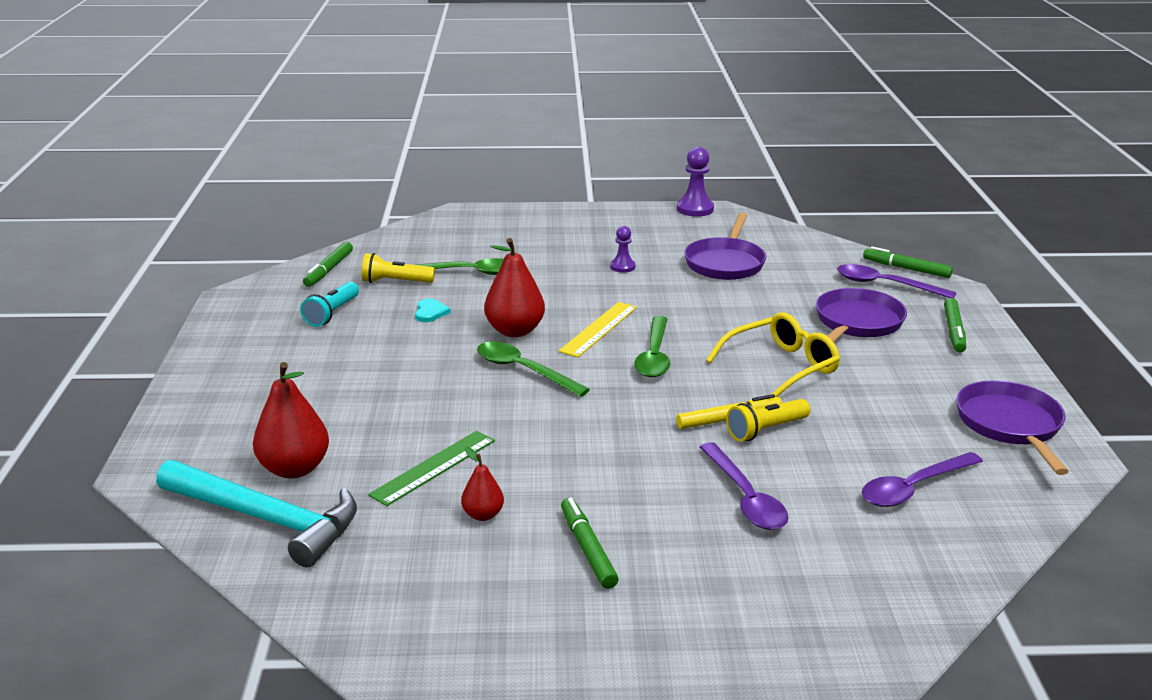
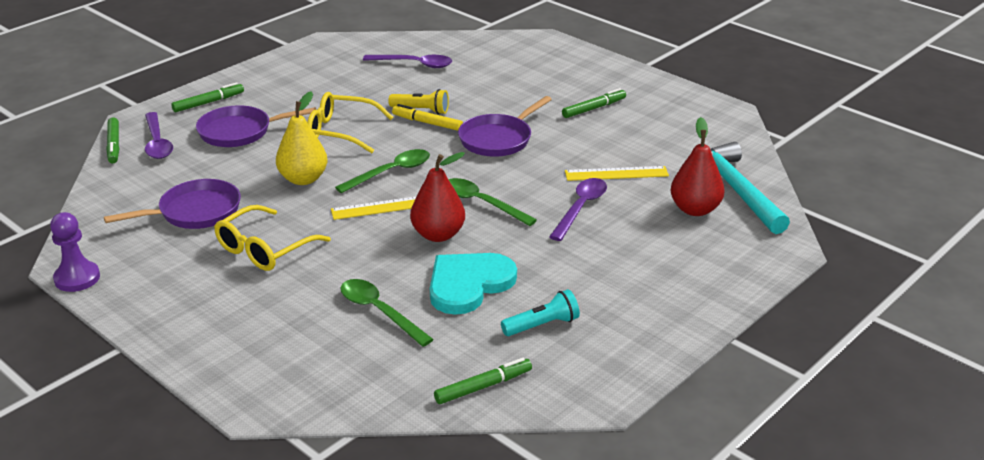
camera: 135 degrees left, 5 degrees up
(395, 282) = (449, 334): yellow flashlight -> none
(430, 312) = (468, 284): turquoise heart -> turquoise heart, size x2.43
(433, 467) = (616, 174): green ruler -> yellow ruler
(483, 515) = (621, 141): red pear -> none
(523, 370) = (481, 203): green spoon -> green spoon turned 135 degrees clockwise
(587, 549) = (594, 108): green marker -> green marker turned 150 degrees counterclockwise
(622, 267) = (264, 249): purple pawn -> yellow glasses
(710, 316) = (303, 179): none -> yellow pear
(745, 497) = (491, 93): purple spoon -> purple spoon (580, 208)
(1010, 425) = (313, 61): purple pan -> purple pan (498, 139)

